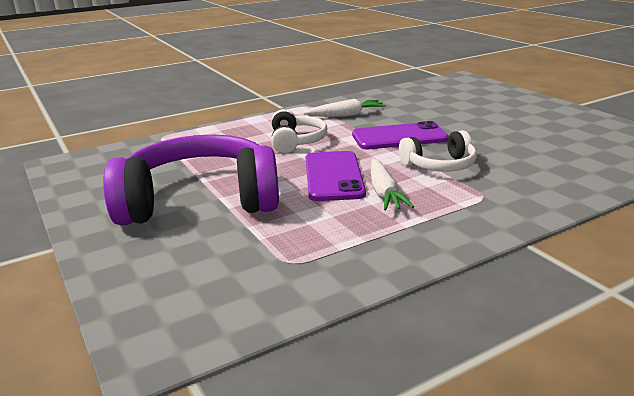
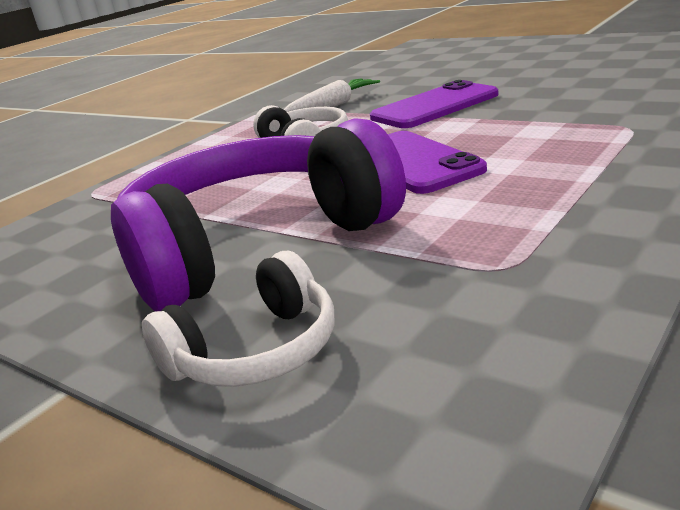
camera: 20 degrees left, 0 degrees up
(384, 193) = (505, 159): white carrot -> none
(439, 166) = (528, 117): white headphones -> white headphones (256, 352)

